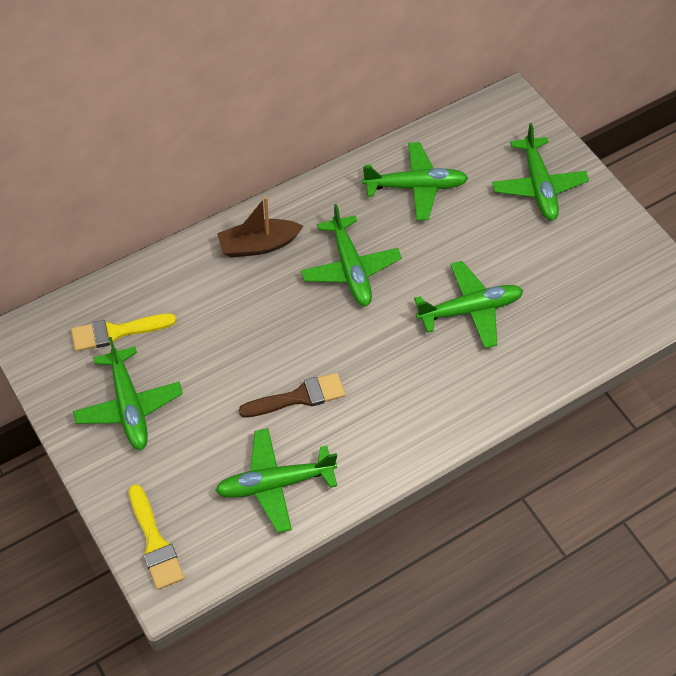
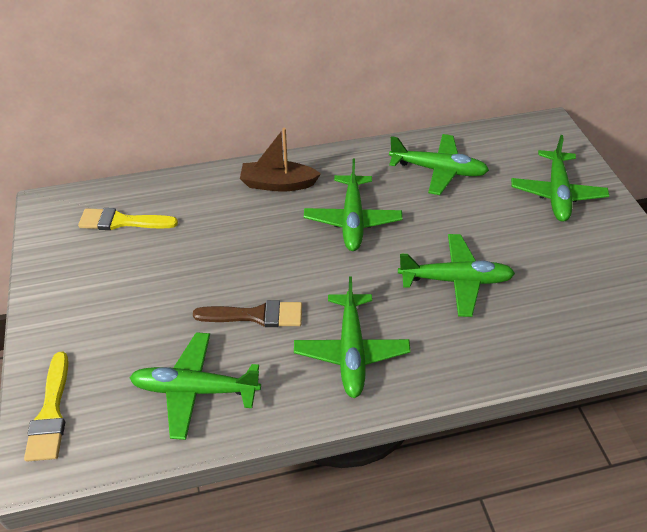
camera: 20 degrees right, 10 degrees down
(129, 406) = (98, 283): green plane -> green plane (351, 351)

